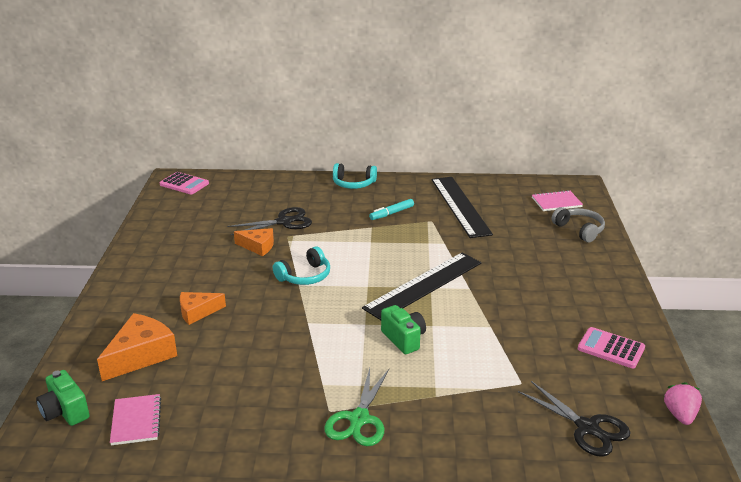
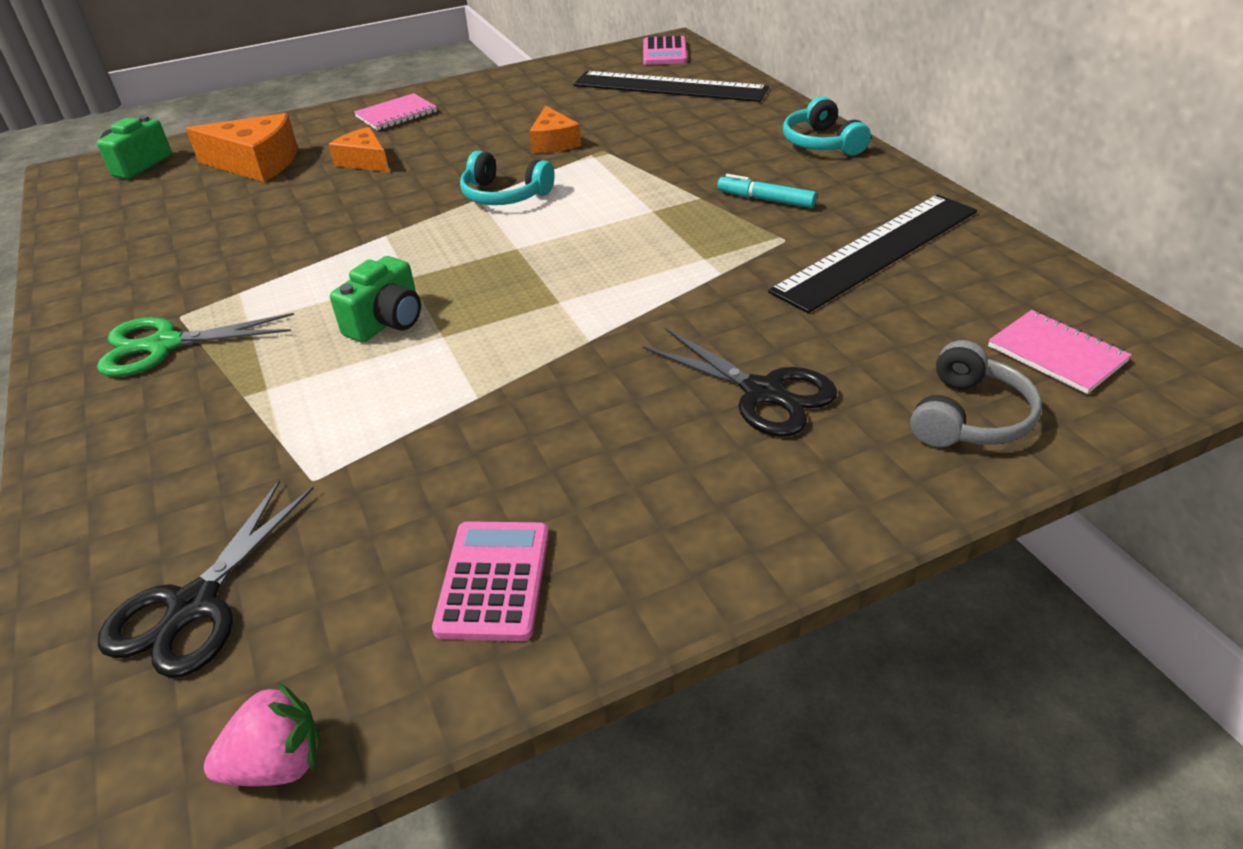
camera: 65 degrees right, 10 degrees up
(136, 421) = (129, 204): pink notebook -> pink notebook (396, 114)
(284, 222) = (639, 135): black scissors -> black scissors (762, 392)
(423, 285) = (561, 293): black ruler -> black ruler (669, 87)

